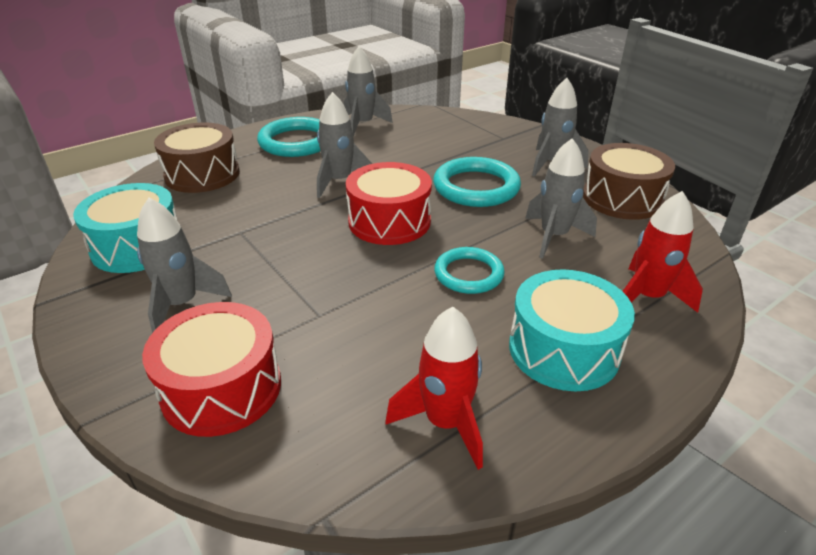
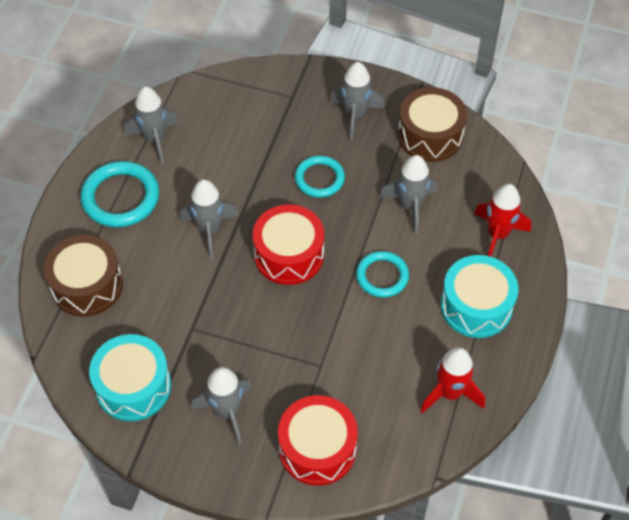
camera: 35 degrees left, 20 degrees up
(476, 187) = (319, 178): turquoise ring -> turquoise ring, size x0.65

